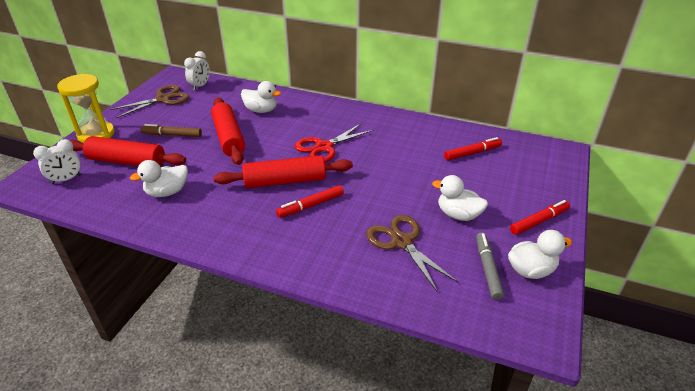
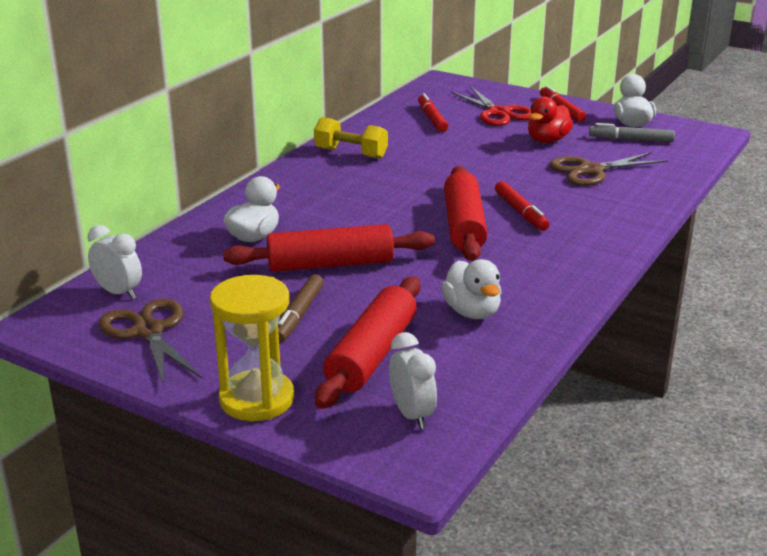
camera: 80 degrees left, 10 degrees down
(324, 147) = (387, 196): red scissors -> red scissors (498, 113)
(389, 126) = (351, 153): none -> yellow dumbbell
(458, 214) = (547, 140): white duck -> red duck

